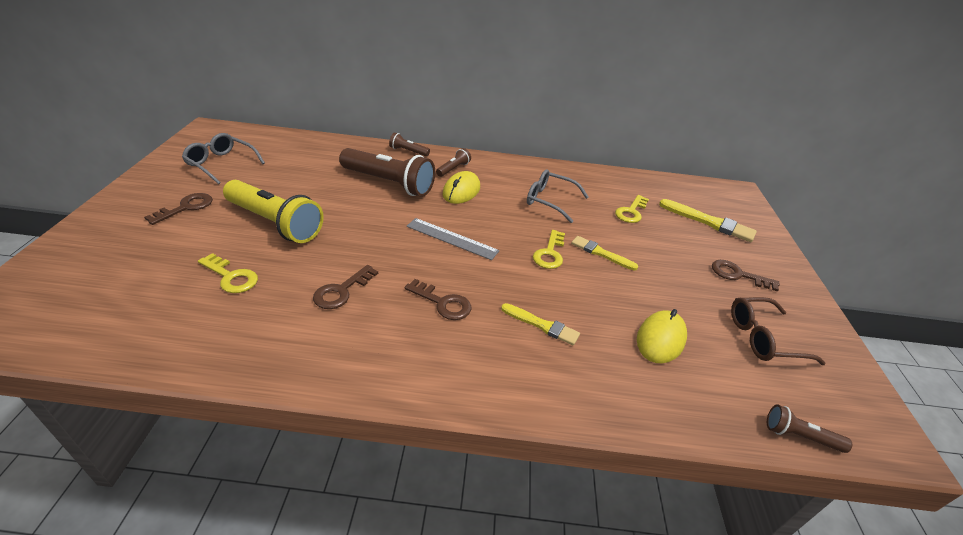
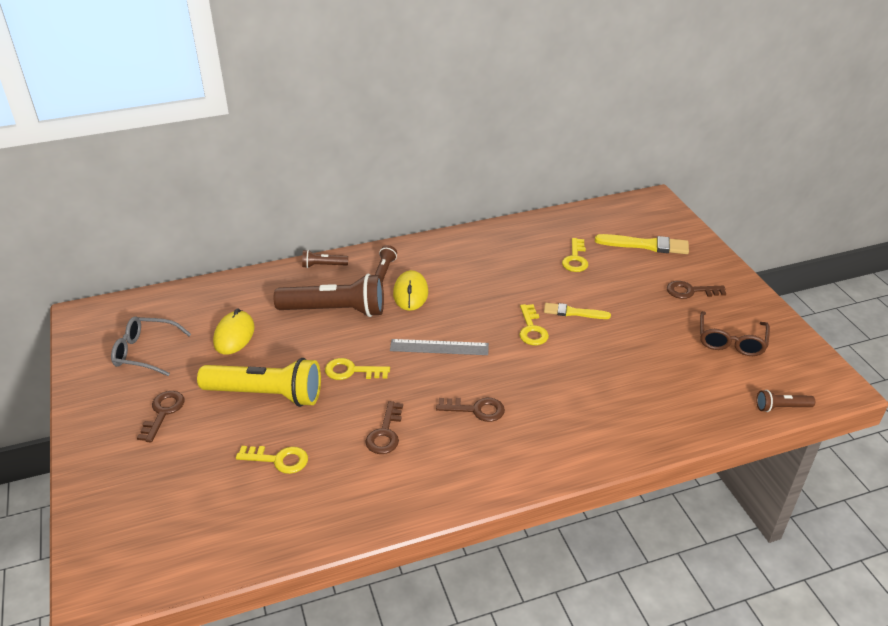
camera: 20 degrees left, 0 degrees up
(360, 230) = (352, 371): none -> yellow key
(542, 325) = (566, 397): yellow brush -> none
(549, 201) = (498, 274): grey glasses -> none
(660, 339) = (658, 372): yellow mouse -> yellow mouse (234, 335)
(763, 338) = (731, 341): brown glasses -> brown glasses turned 45 degrees counterclockwise

